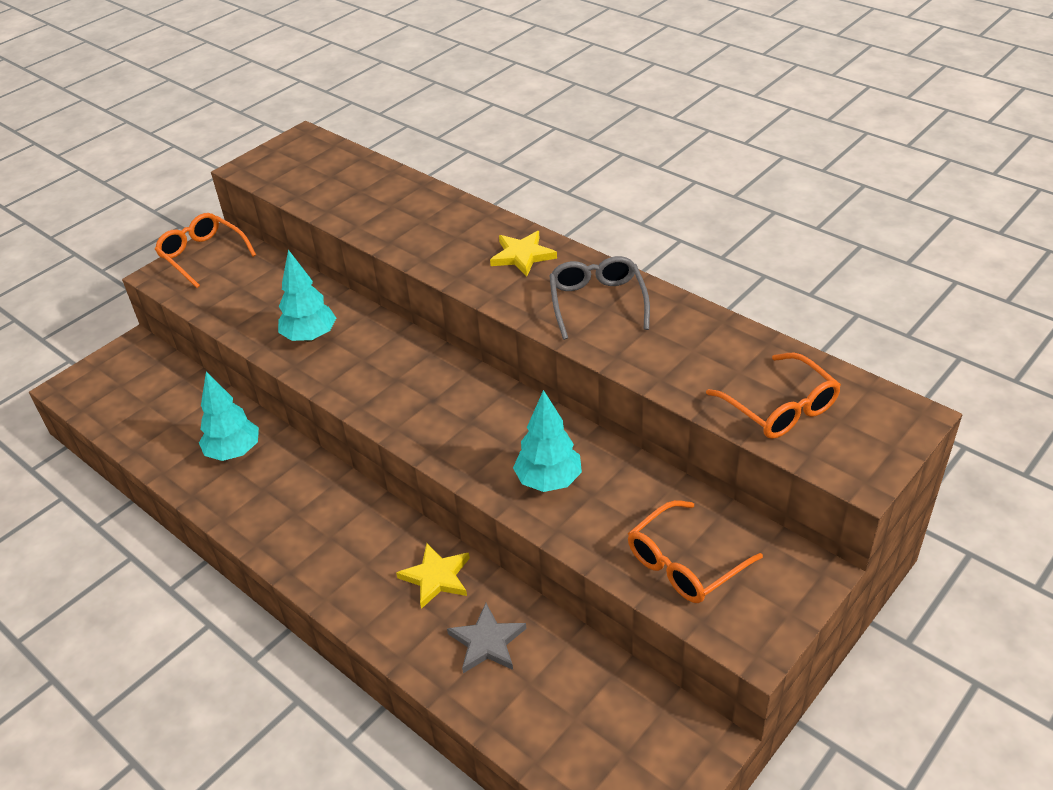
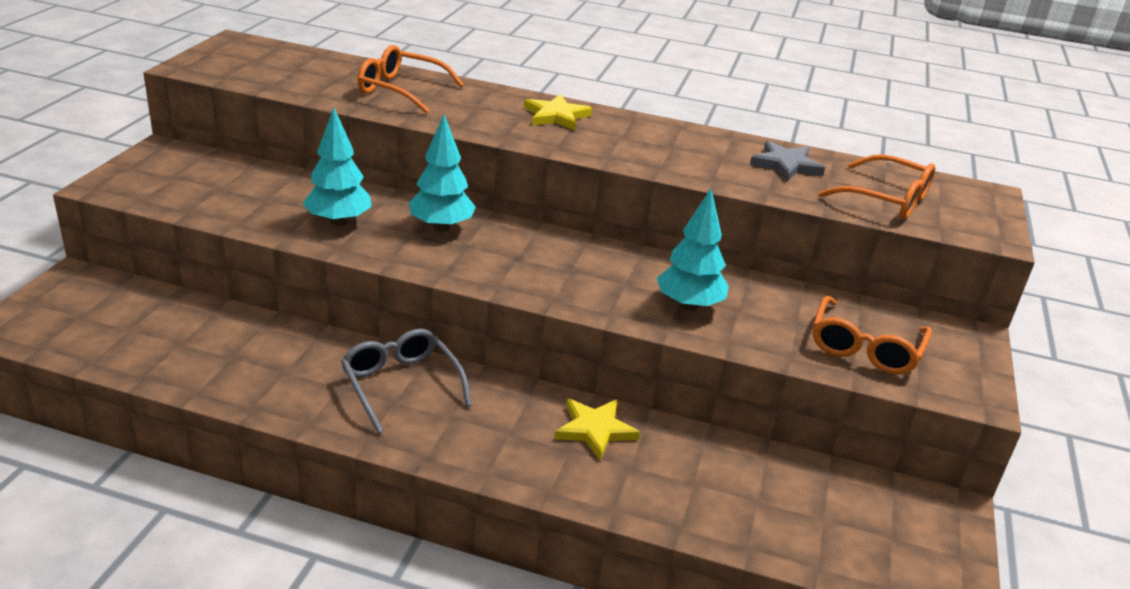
camera: 30 degrees left, 10 degrees down
(203, 255) = (149, 165): orange glasses -> orange glasses (401, 90)
(234, 452) = (278, 358): turquoise tree -> turquoise tree (441, 227)
(487, 642) = (690, 475): grey star -> grey star (786, 165)
(597, 303) = (660, 143): grey glasses -> grey glasses (401, 385)

